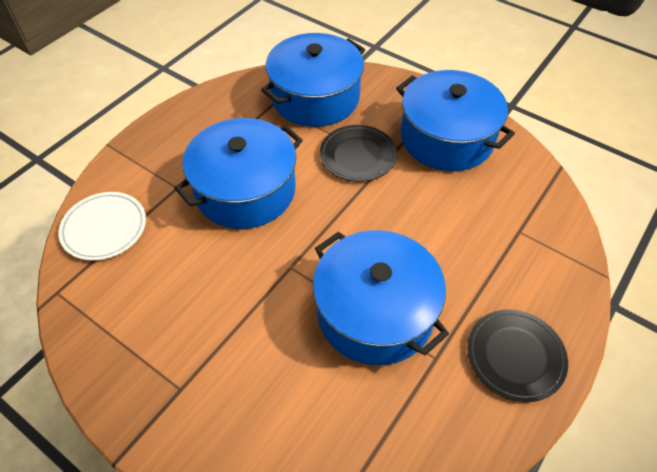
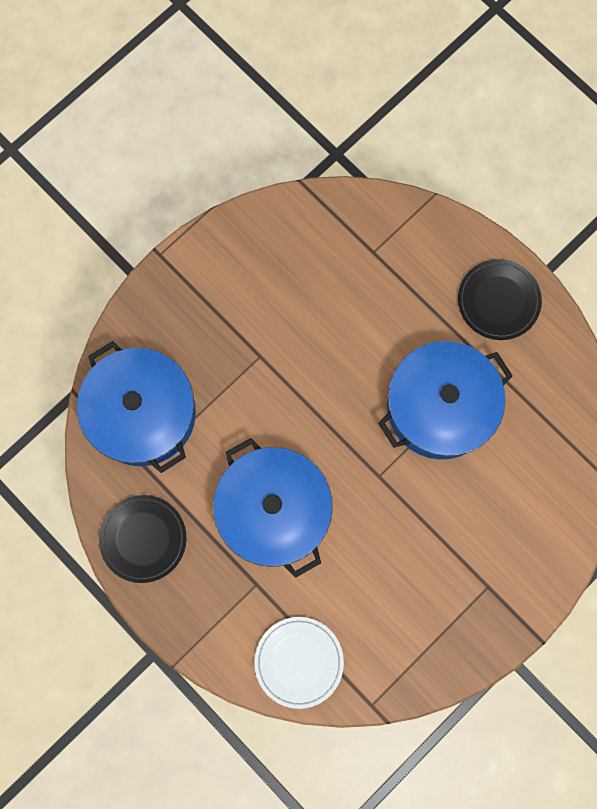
camera: 80 degrees left, 25 degrees up
(358, 155) = (245, 383): black plate -> black plate (143, 539)
(446, 138) = (238, 283): blue pot -> none

